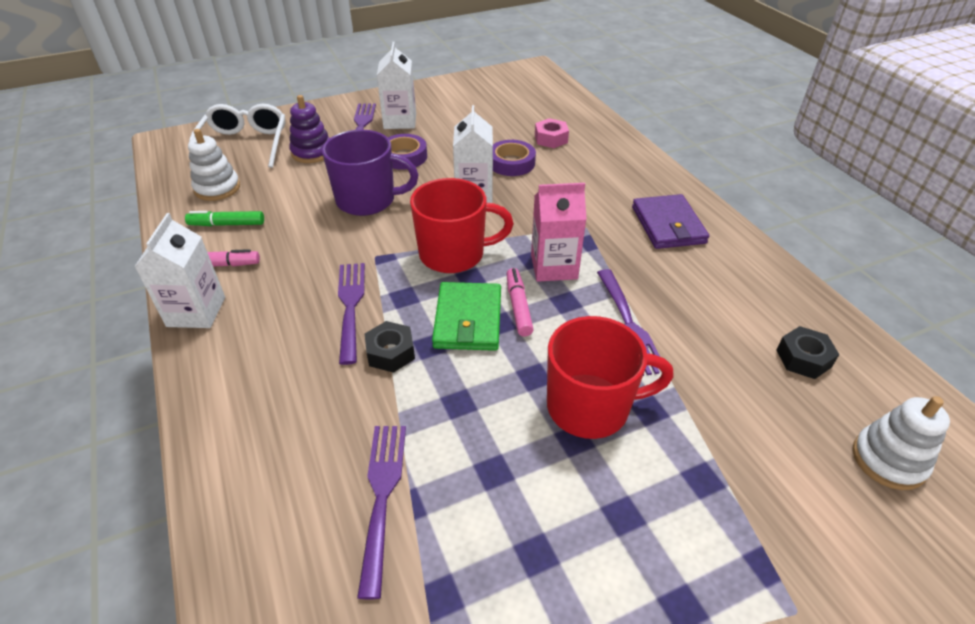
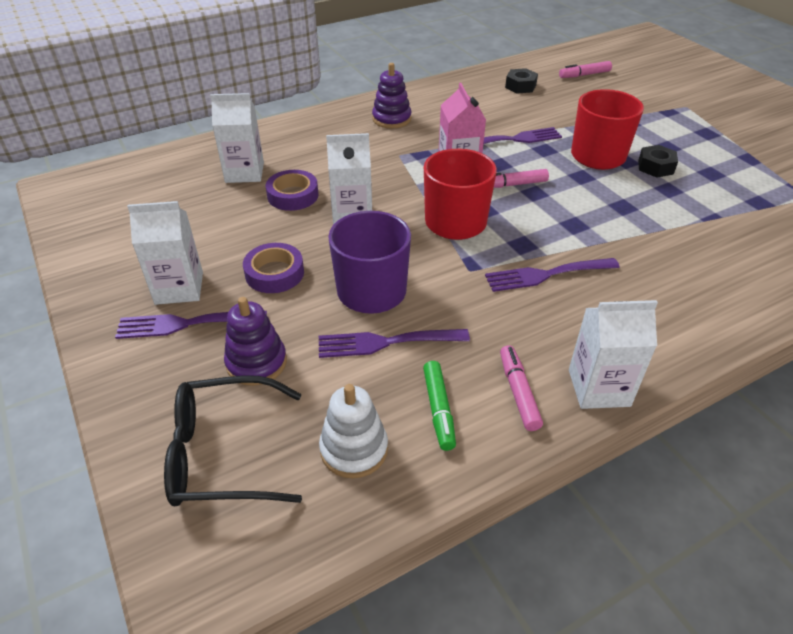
camera: 95 degrees left, 0 degrees up
(244, 144) = (223, 453): white glasses -> black glasses
(382, 495) = (716, 231): purple fork -> purple fork (386, 342)
(390, 352) = (591, 243): black nut -> black nut (655, 167)
(468, 320) = (537, 208): green wallet -> none
(551, 139) = (244, 172): pink nut -> white carton
(668, 225) = (391, 119): purple wallet -> purple stacking toy
(888, 460) = (584, 75): white stacking toy -> pink marker

